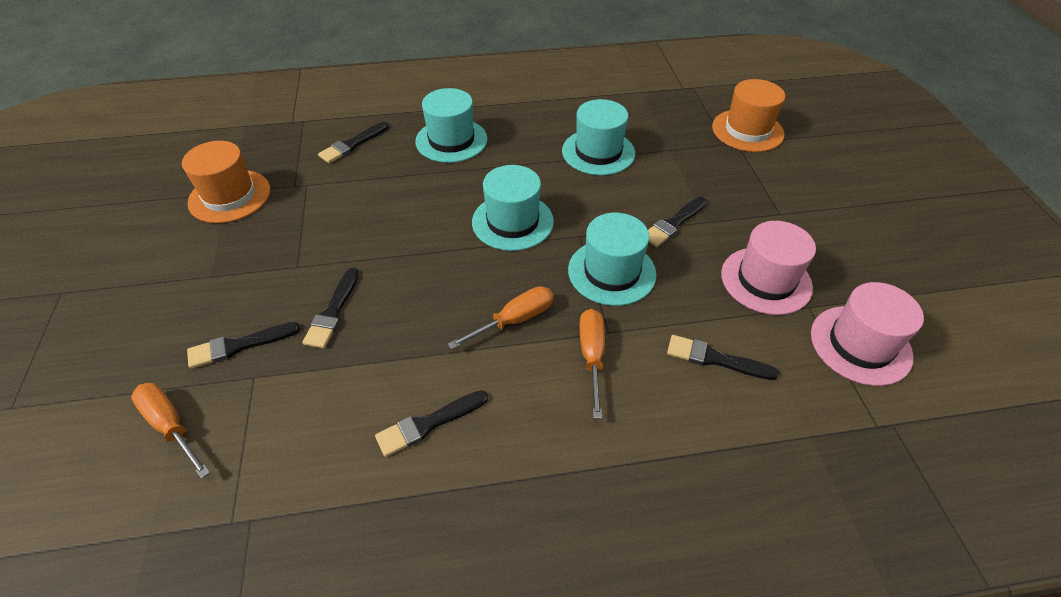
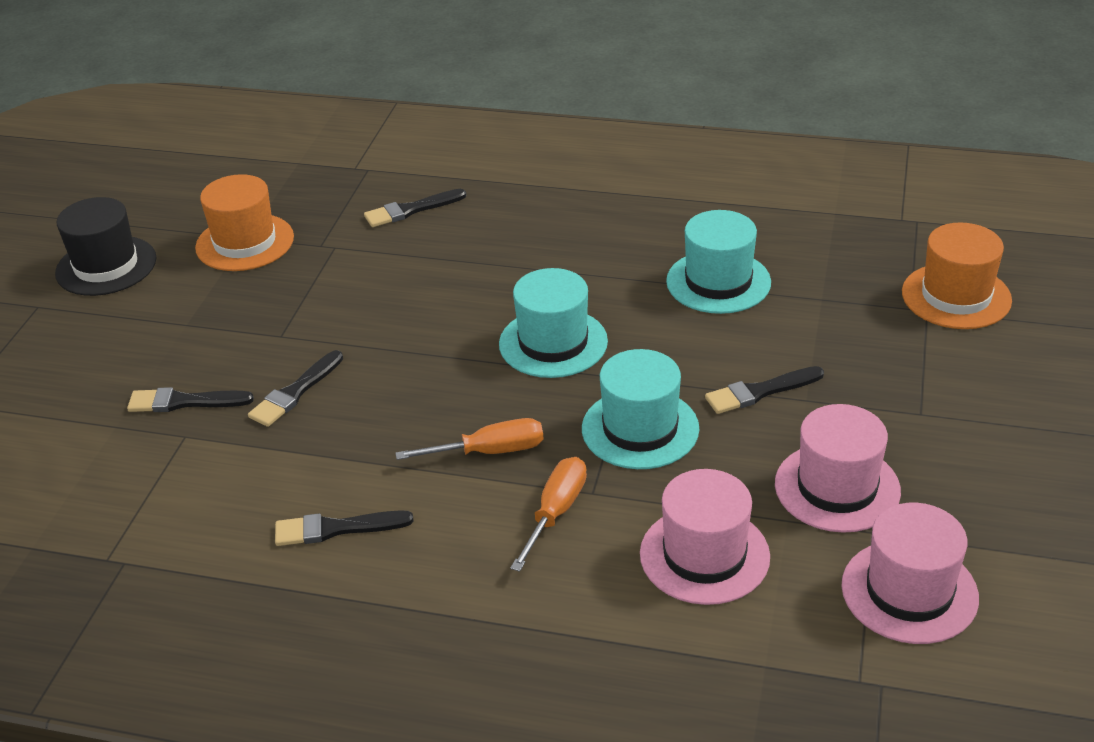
camera: 25 degrees right, 10 degrees down
(113, 242) = (106, 266): none -> black hat
(171, 426) = (88, 460): orange screwdriver -> none
(451, 140) = (534, 228): turquoise hat -> none
(715, 359) = (704, 555): black brush -> pink hat

